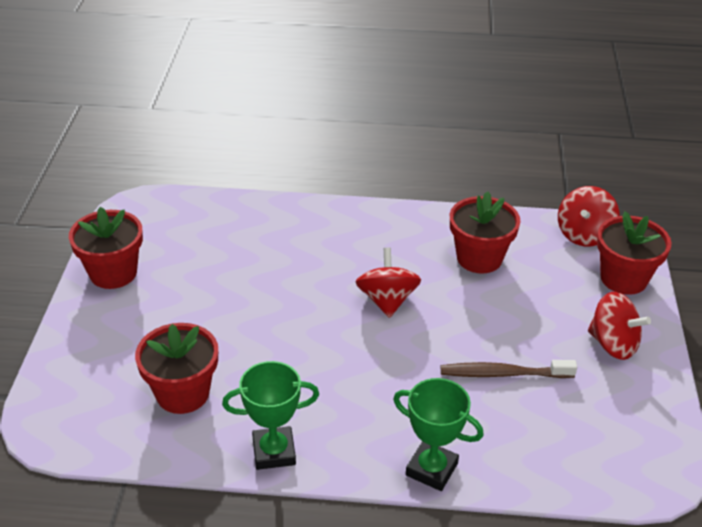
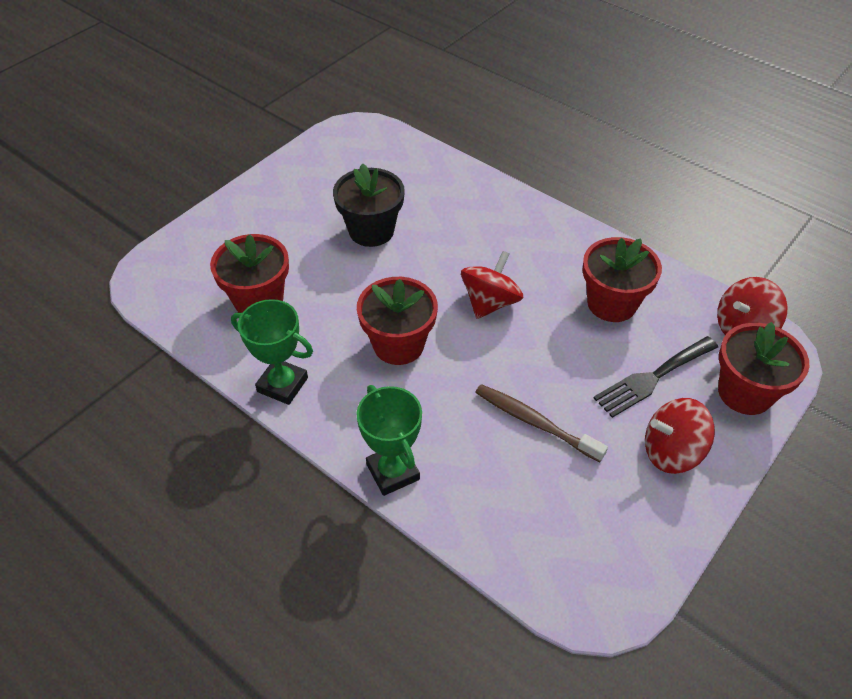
camera: 35 degrees right, 10 degrees up
(113, 273) = (293, 177): red flower pot -> red flower pot (398, 344)
(232, 288) = (371, 230): none -> black flower pot
(555, 299) = (652, 378): none -> black fork
(613, 344) = (671, 451): red spinning top -> red spinning top turned 105 degrees clockwise

